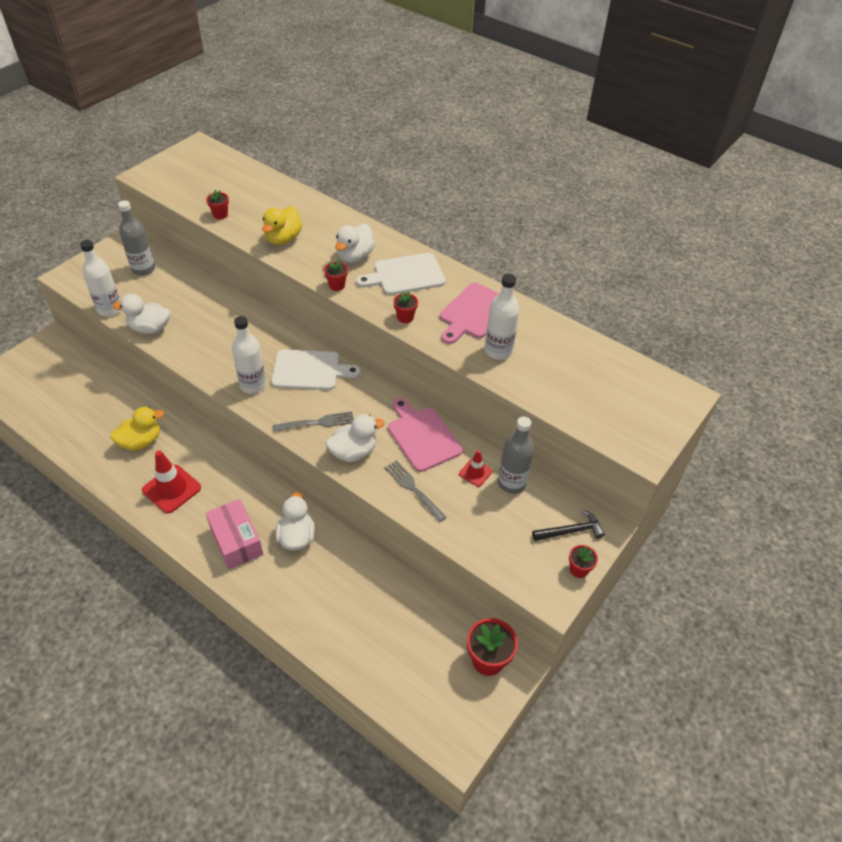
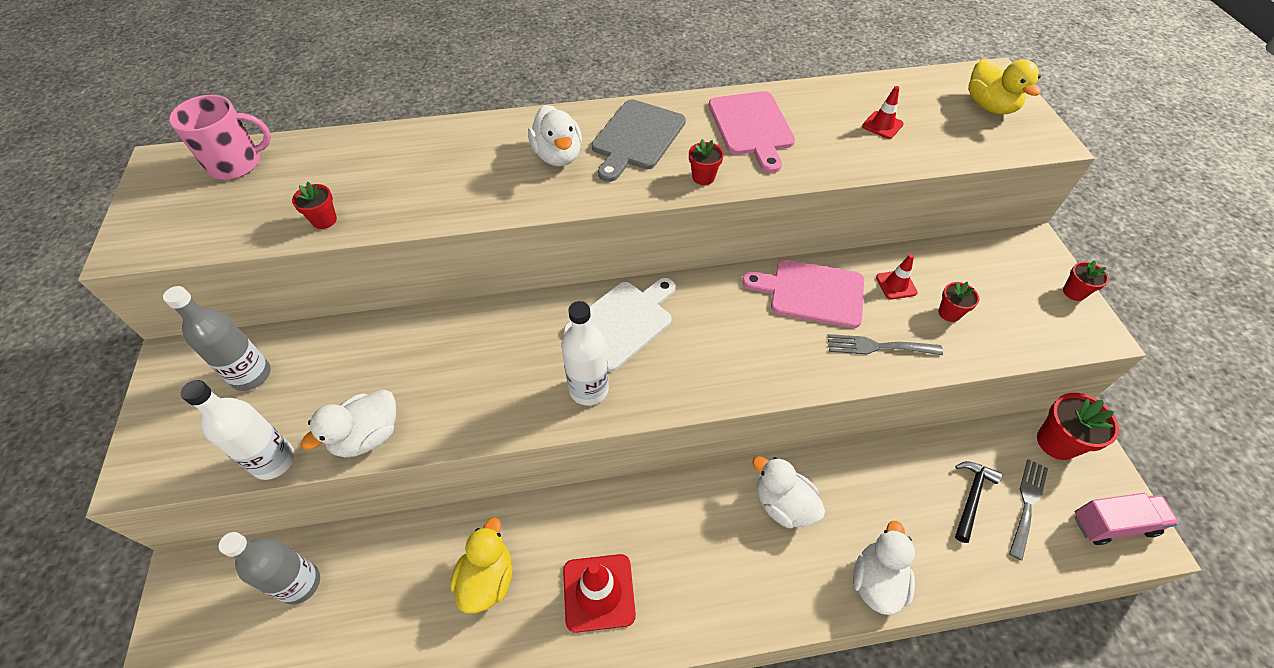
camera: 45 degrees left, 5 degrees up
(223, 165) = (236, 163): none -> pink mug
(236, 541) = (739, 571): pink box -> none
(283, 239) = (449, 192): yellow duck -> yellow duck (989, 106)
(317, 422) = (709, 366): grey fork -> grey fork (1027, 504)
(337, 285) = (588, 197): red flower pot -> red flower pot (949, 313)
(353, 452) = (782, 363): white duck -> white duck (876, 581)
(405, 275) = (637, 138): white cutting board -> grey cutting board
(450, 721) = (1113, 524): none -> pink truck
(498, 351) = (825, 145): white bottle -> none
(511, 483) = (931, 268): grey bottle -> grey bottle (300, 583)
(551, 366) = (882, 125): none -> red traffic cone
(571, 531) = (1022, 267): black hammer -> black hammer (971, 497)

